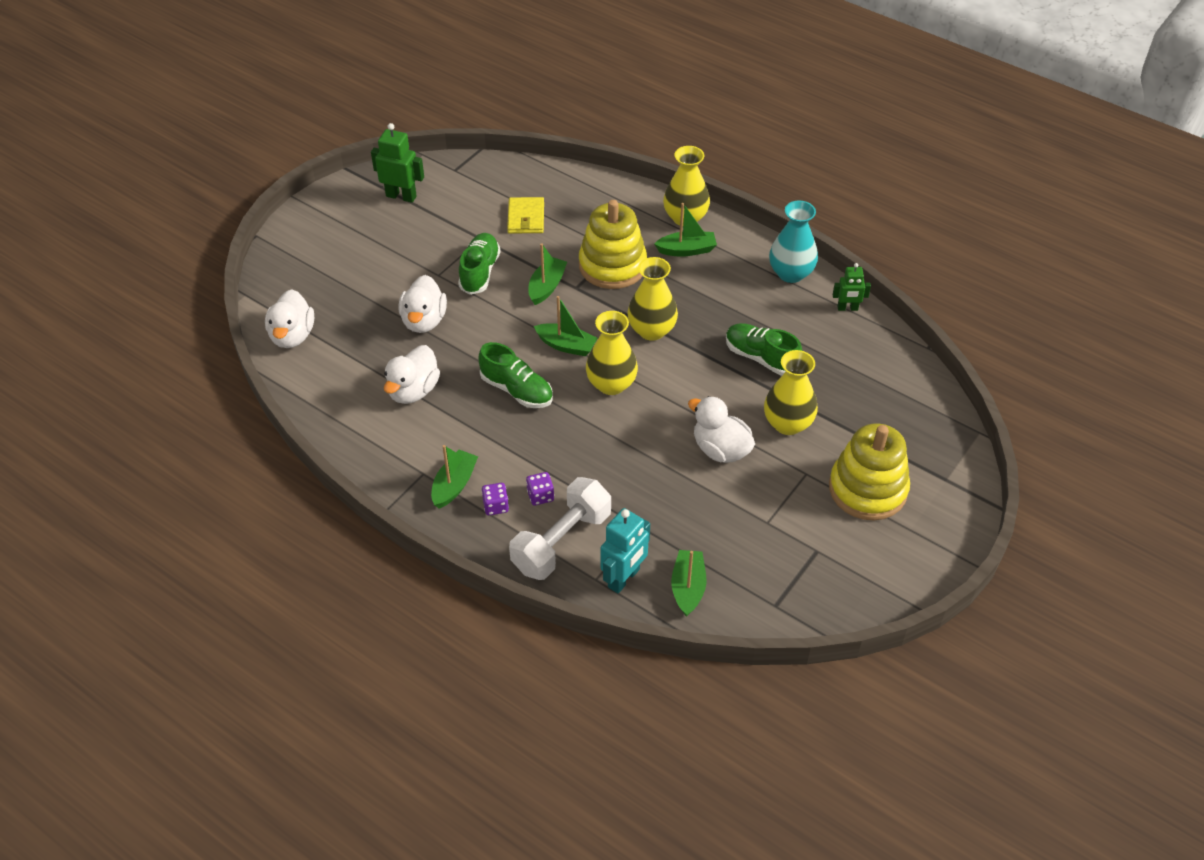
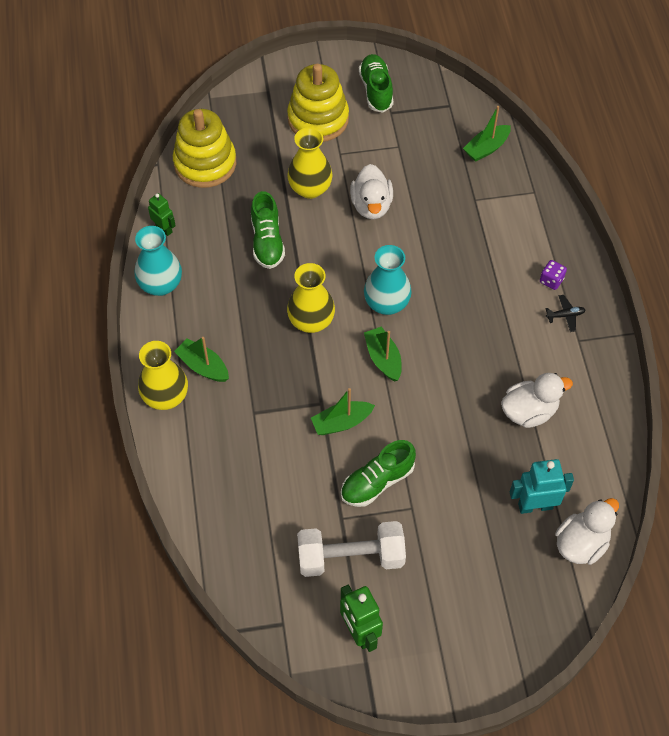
camera: 135 degrees left, 10 degrees up
(424, 321) = (465, 469): white duck -> none
(454, 485) = (565, 315): green boat -> black plane
(517, 390) = (455, 351): green shoe -> green shoe (376, 90)
(526, 218) = (283, 508): yellow wallet -> none
(540, 496) = (516, 265): purple dice -> none
(561, 542) = (532, 227): white dumbbell -> white dumbbell (350, 557)
(611, 384) = (386, 303): yellow vase -> turquoise vase
(612, 265) = (272, 399): yellow stacking toy -> yellow stacking toy (205, 163)
(624, 578) = (517, 180): turquoise robot -> turquoise robot (535, 506)

